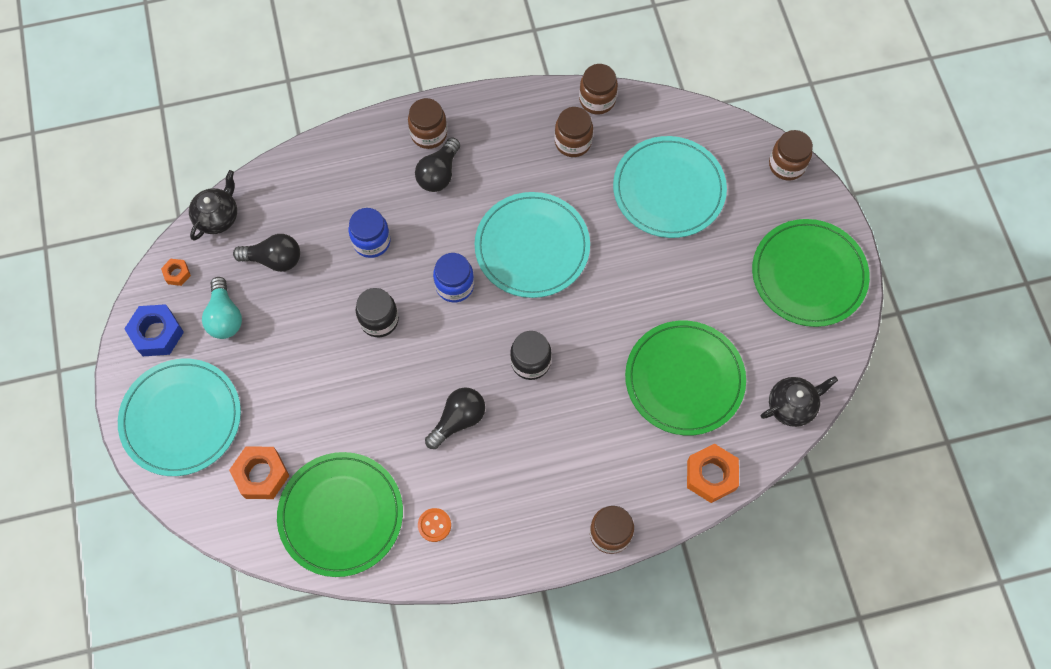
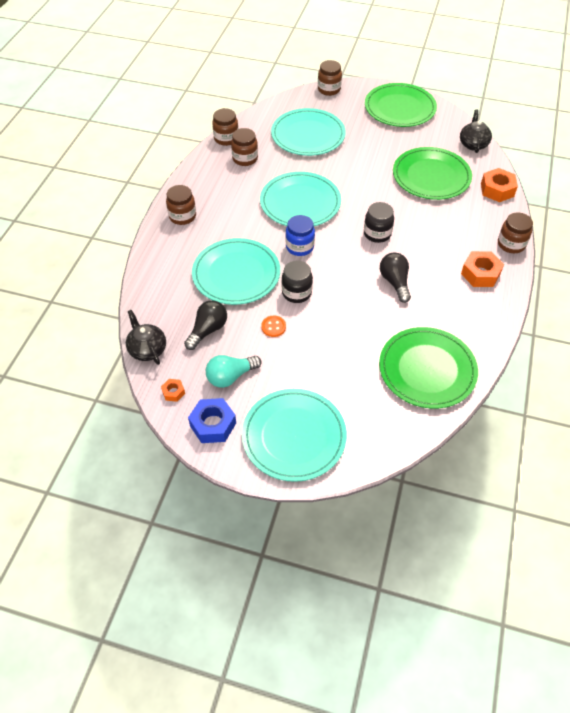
camera: 60 degrees left, 15 degrees down
(225, 316) = (230, 376): turquoise light bulb -> turquoise light bulb turned 135 degrees clockwise
(261, 475) = (370, 404): orange nut -> orange nut (480, 274)
(371, 241) = (236, 274): blue jar -> turquoise plate
(434, 525) = (461, 323): orange button -> orange button (273, 327)
(439, 173) = (215, 223): black light bulb -> none

